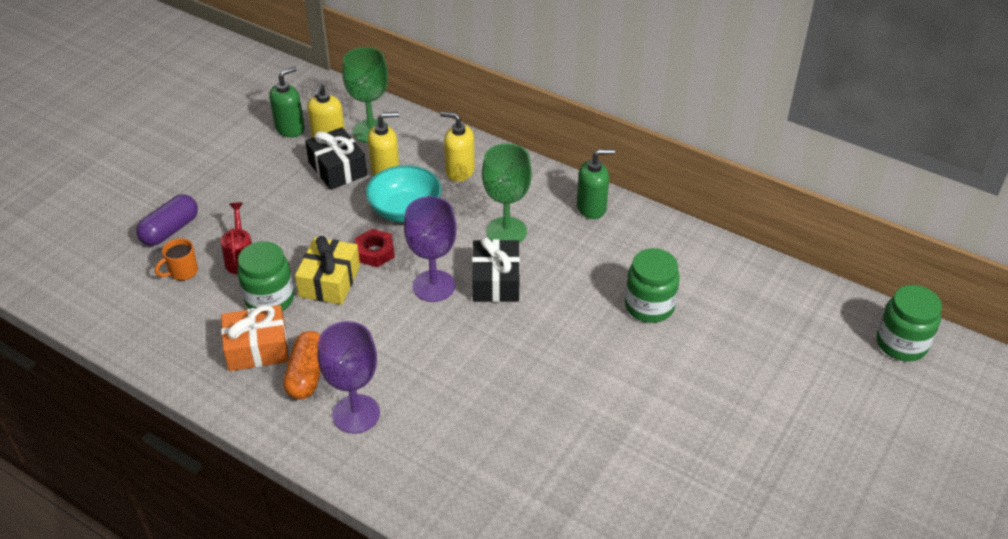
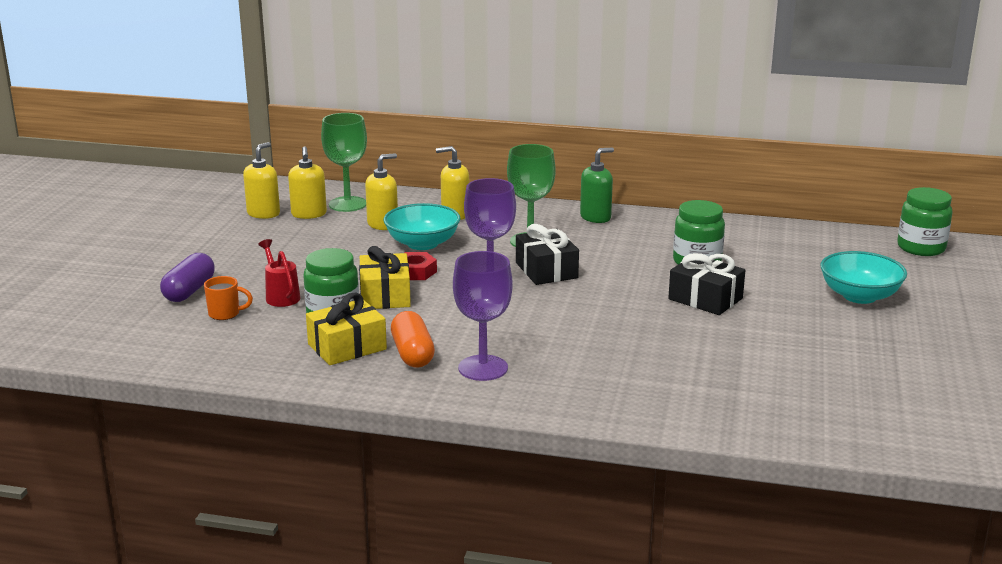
camera: 20 degrees left, 20 degrees down
(182, 272) = (225, 314): orange mug -> orange mug turned 120 degrees counterclockwise
(257, 348) = (347, 347): orange gift -> yellow gift
(290, 128) = (263, 213): green soap dispenser -> yellow soap dispenser
(337, 169) = (333, 230): black gift -> black gift (705, 299)
(782, 406) = (859, 296): none -> turquoise bowl

